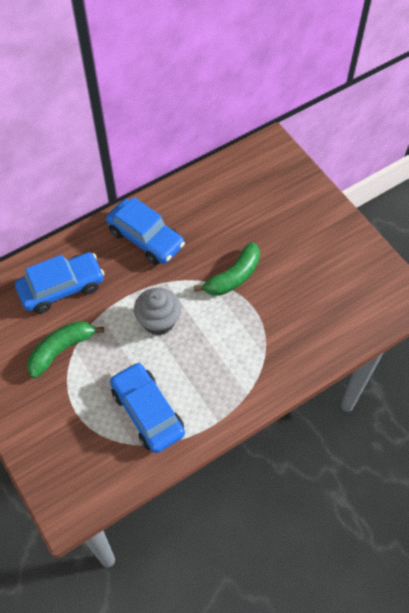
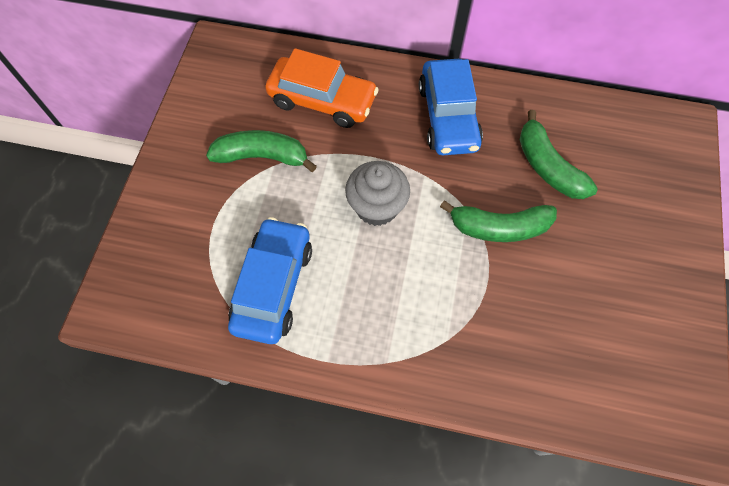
camera: 45 degrees right, 5 degrees up
(62, 288) = (322, 100): blue car -> orange car
(226, 223) = (547, 166): none -> green banana

